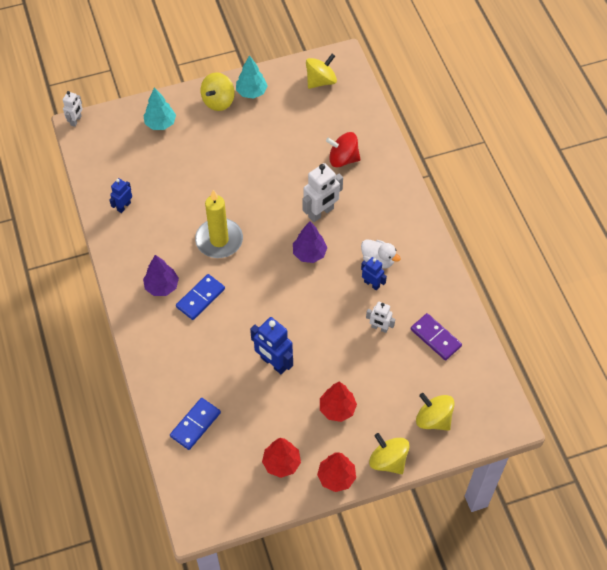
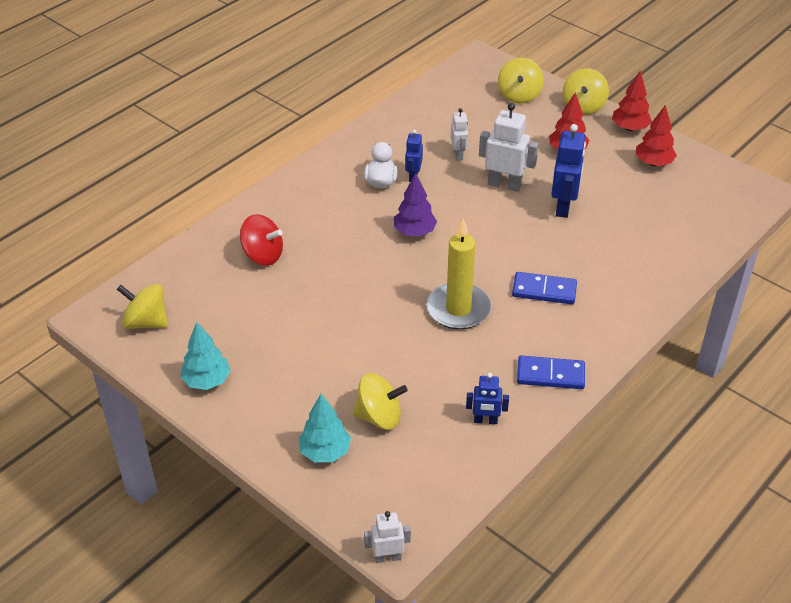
camera: 120 degrees left, 15 degrees down
(162, 286) = (560, 329): purple tree -> none
(195, 424) = (680, 231): blue domino -> blue domino (550, 375)
(218, 101) = (244, 408): yellow spinning top -> yellow spinning top (379, 417)
(321, 213) = (353, 244): white robot -> white robot (504, 185)
(343, 159) = (263, 255): red spinning top -> red spinning top turned 45 degrees counterclockwise
(435, 338) = (437, 119): purple domino -> none

